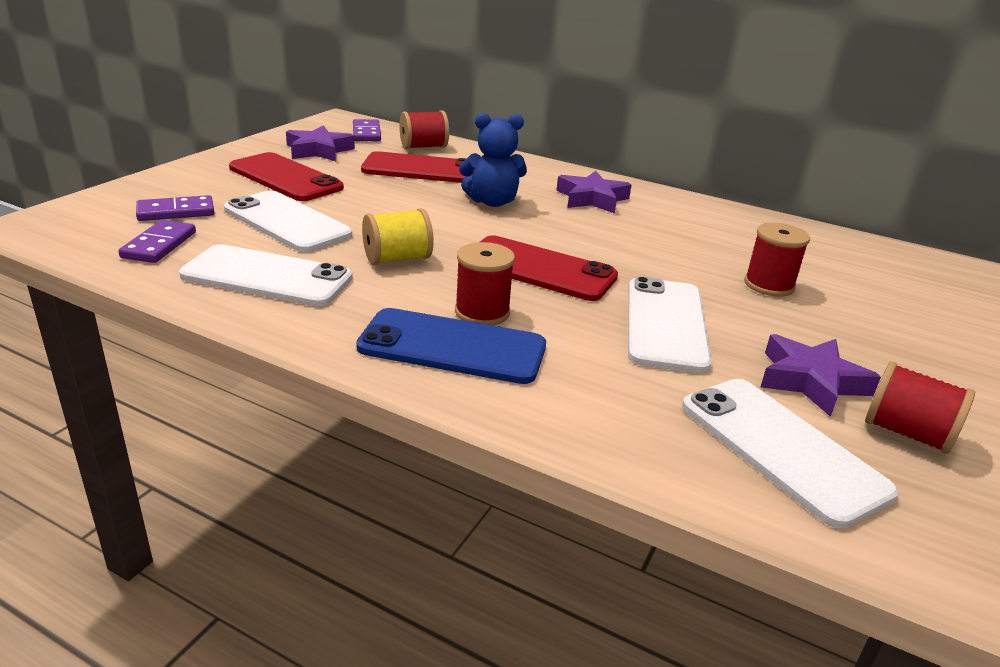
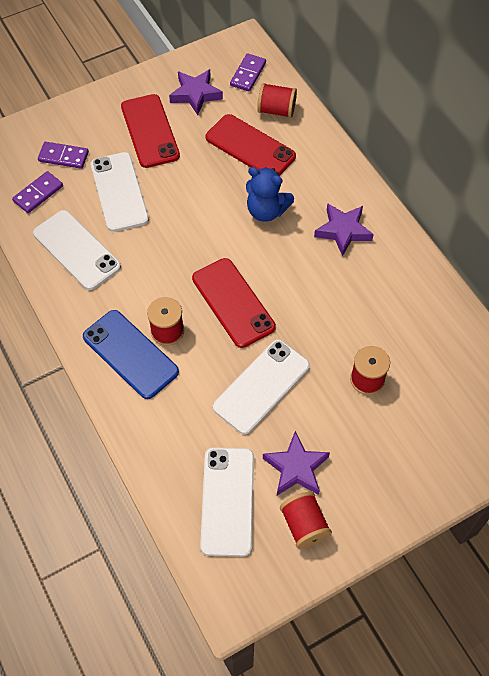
camera: 35 degrees right, 30 degrees up
(397, 259) = (157, 258): yellow spool -> none

